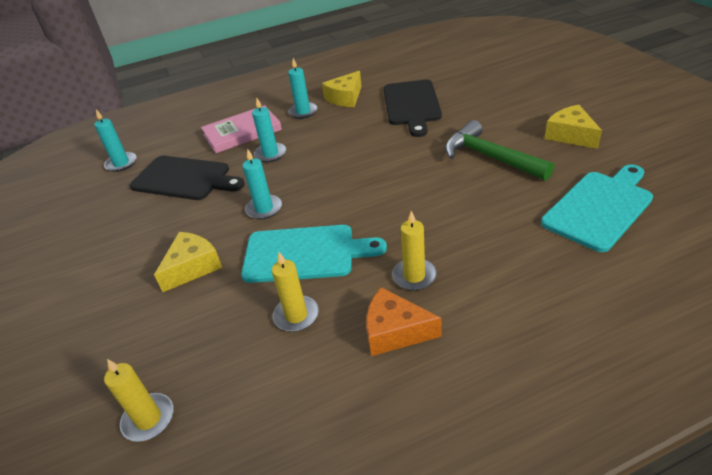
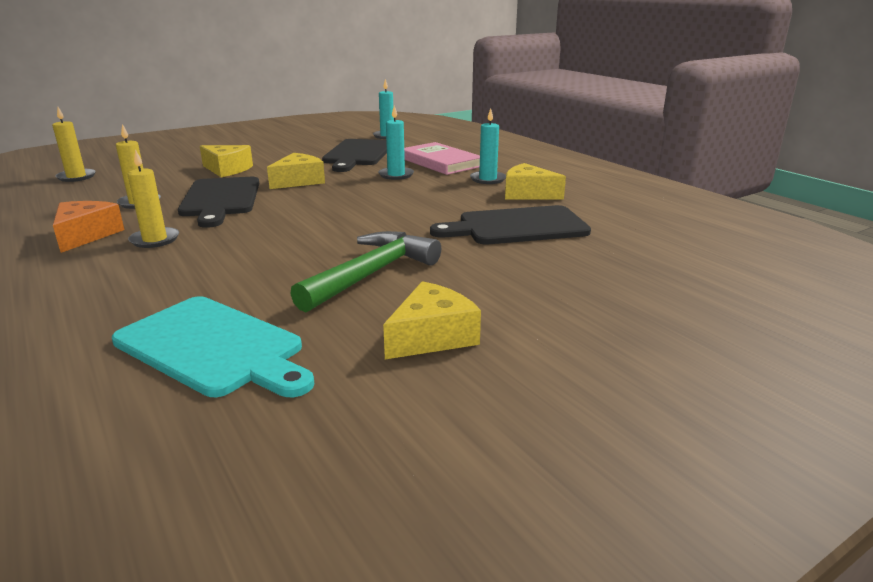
camera: 75 degrees right, 15 degrees down
(264, 209) = (298, 181): turquoise candle -> yellow cheese
(305, 253) = (221, 199): turquoise cutting board -> black cutting board

